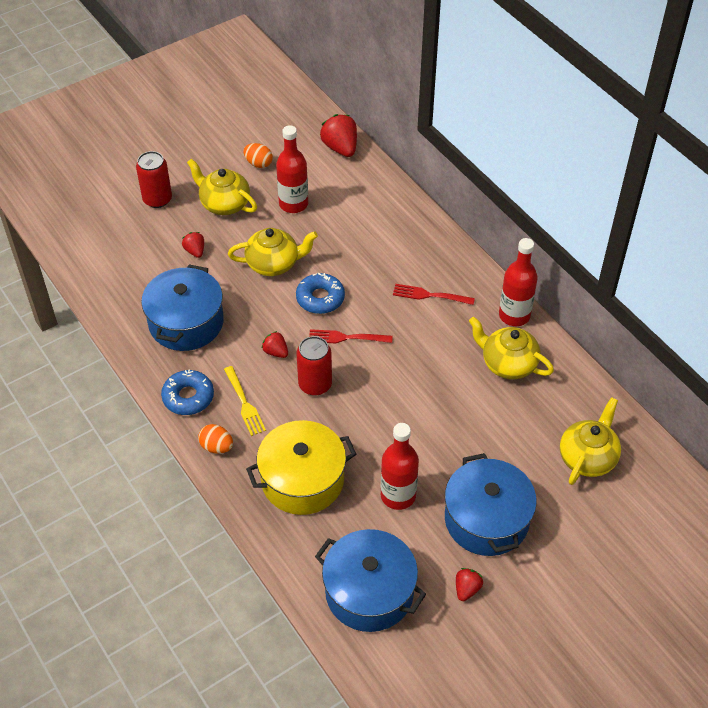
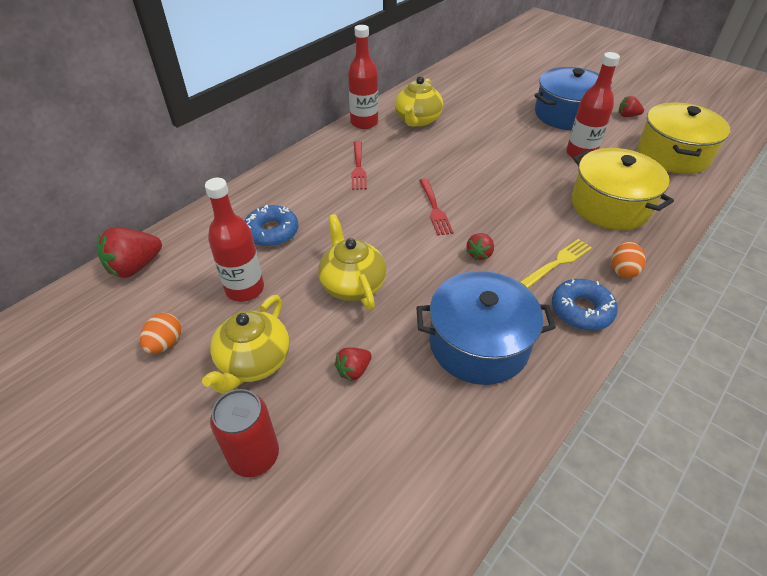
camera: 105 degrees left, 5 degrees down
(315, 384) = (503, 218): red can -> none
(320, 298) = (390, 236): blue donut -> blue donut (272, 232)
(369, 592) = (673, 154): blue pot -> yellow pot
(587, 458) = (483, 83): yellow teapot -> none

